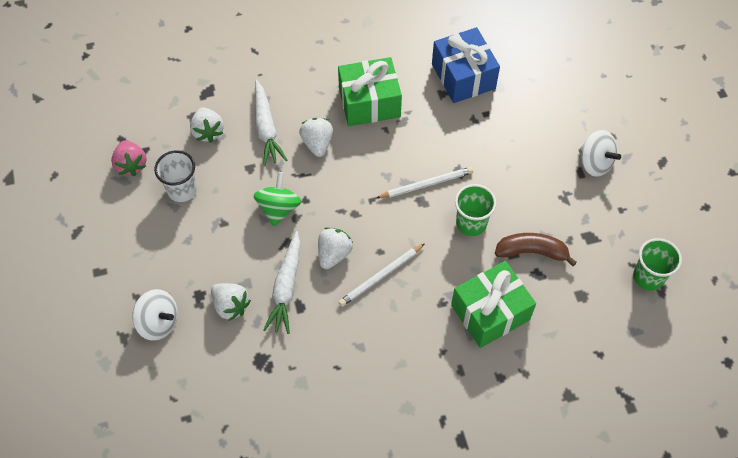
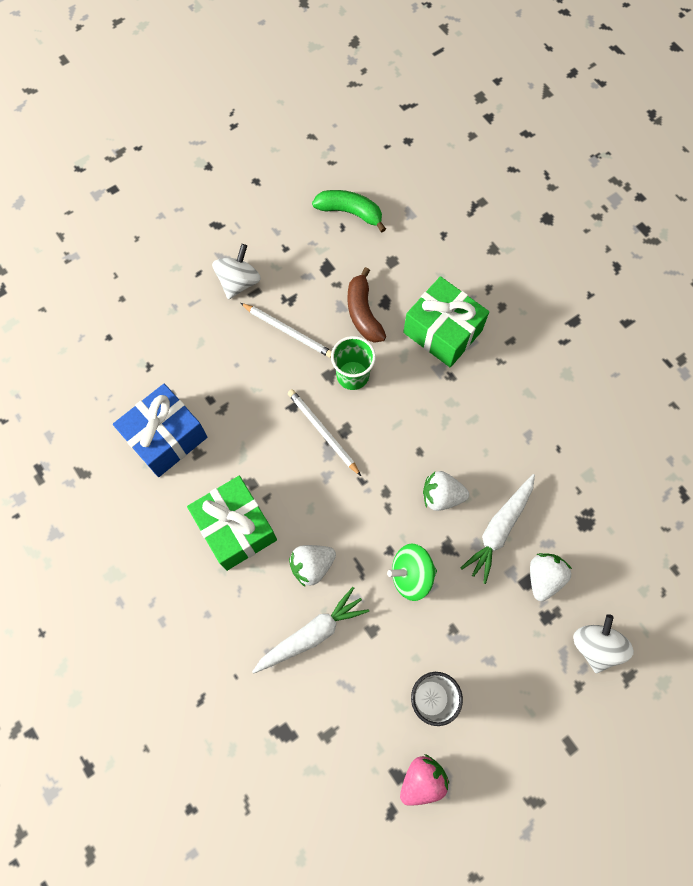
camera: 110 degrees left, 10 degrees up
(208, 132) = (341, 704): white strawberry -> none
(286, 287) = (499, 529): white carrot -> white carrot turned 135 degrees clockwise
(381, 276) = (447, 441): white pencil -> white pencil (288, 331)
(648, 277) = (350, 212): green cup -> green banana

